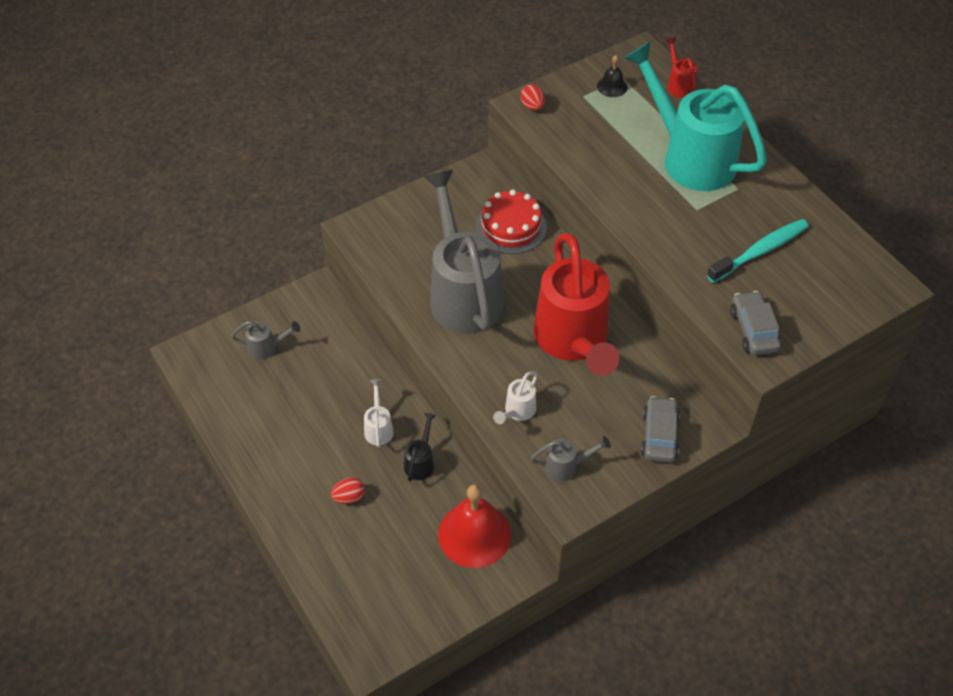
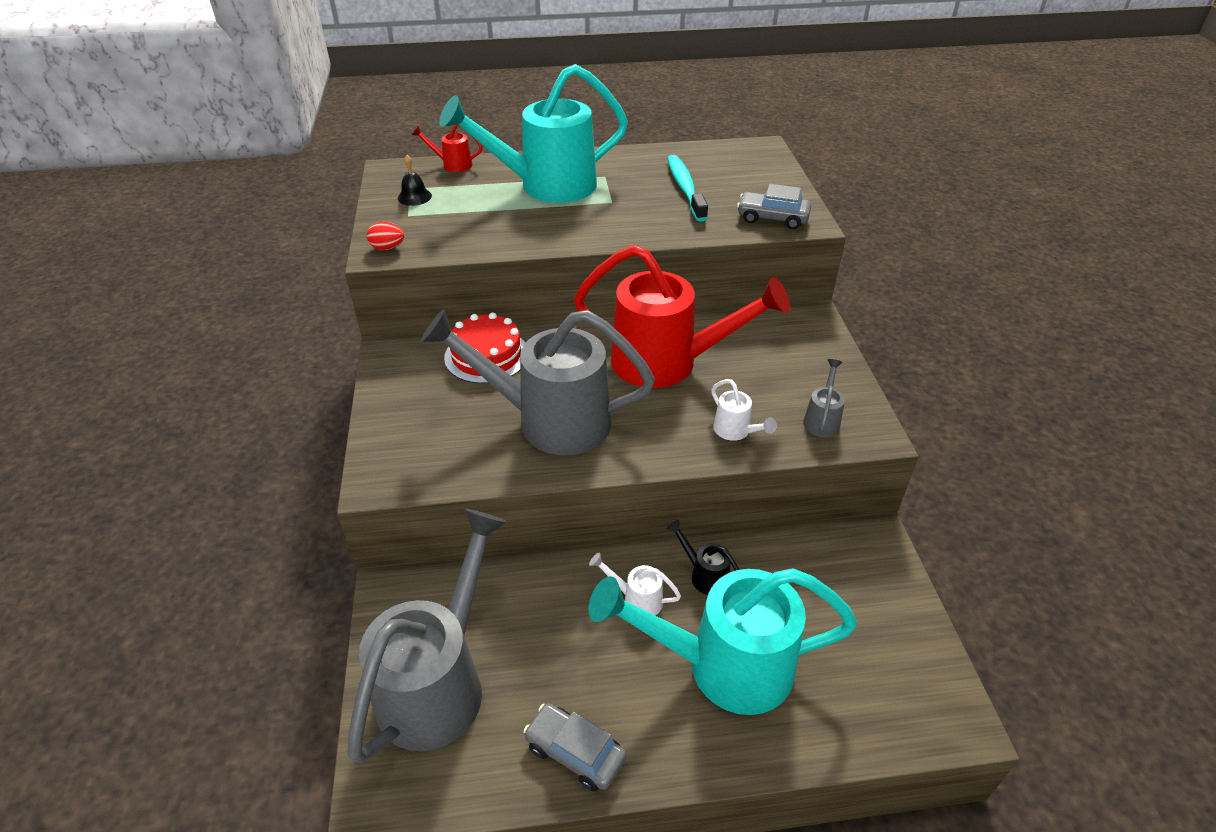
camera: 65 degrees left, 10 degrees down
(267, 348) = (439, 682): grey watering can -> grey watering can, size x2.50
(349, 497) = (724, 666): red egg -> turquoise watering can
(474, 534) = (820, 560): red bell -> none
(659, 435) = (810, 347): grey car -> grey car (575, 752)

